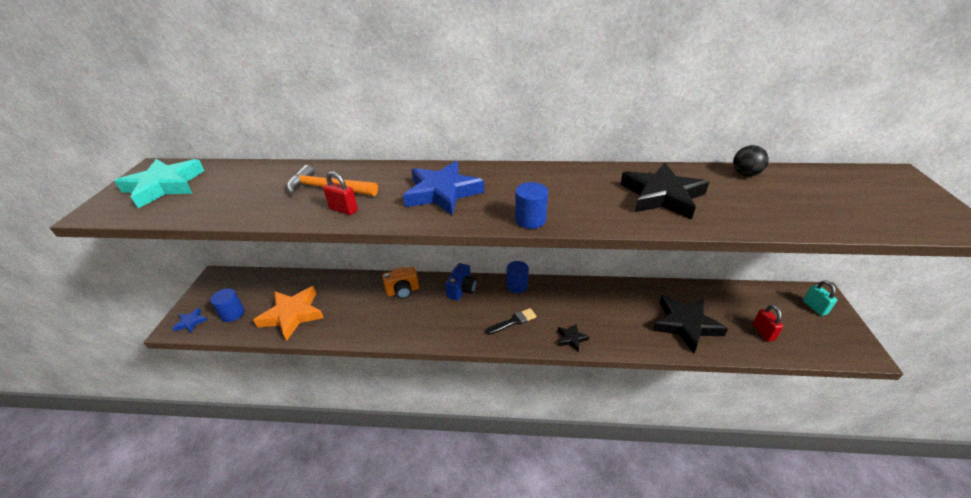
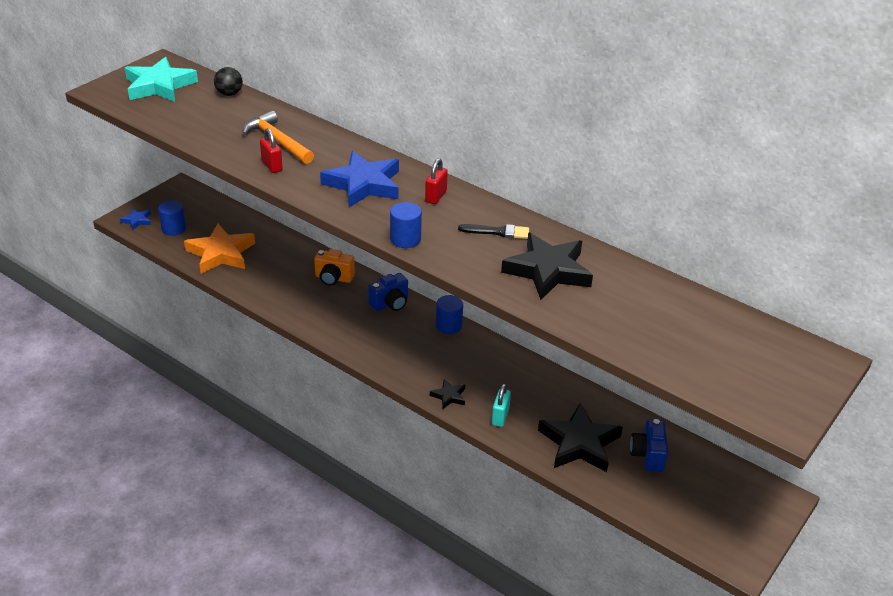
camera: 30 degrees right, 0 degrees up
(513, 321) = (409, 355): black brush -> black brush (498, 232)
(729, 309) = (648, 455): none -> blue camera
(745, 174) = (664, 289): black ball -> black ball (229, 94)
(763, 332) = (654, 491): red padlock -> red padlock (436, 196)
(814, 307) = (751, 503): turquoise padlock -> turquoise padlock (500, 417)

